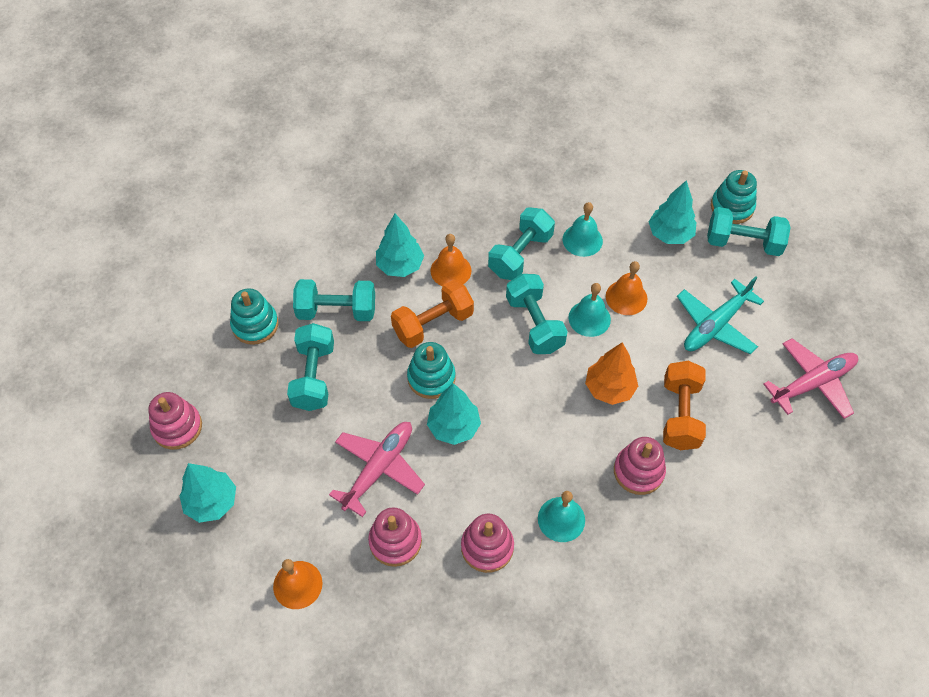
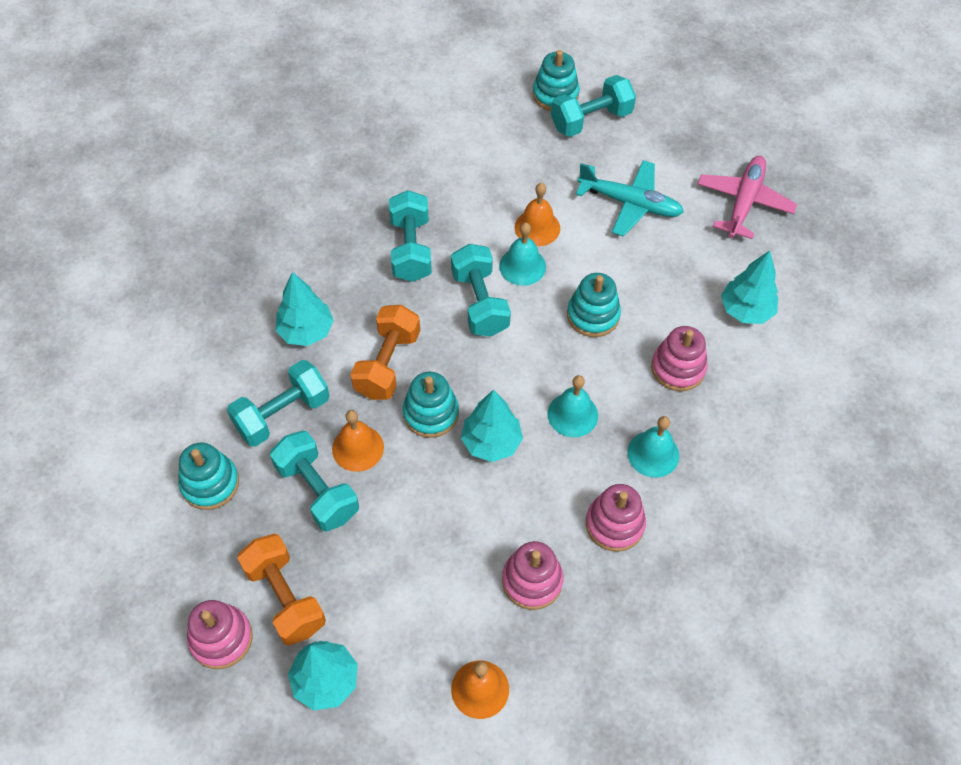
camera: 40 degrees left, 0 degrees up
(379, 469) = (458, 529): pink plane -> none
(450, 270) = (359, 304): orange bell -> orange bell (358, 448)
(534, 324) = (479, 302): turquoise dumbbell -> turquoise dumbbell turned 45 degrees clockwise
(582, 240) = (454, 201): turquoise bell -> turquoise bell (572, 414)
(609, 388) = (593, 315): orange tree -> turquoise stacking toy
(670, 234) = (525, 150): turquoise tree -> turquoise tree (745, 310)
(680, 414) = (668, 297): orange dumbbell -> orange dumbbell (285, 597)
(715, 325) = (630, 203): turquoise plane -> turquoise plane turned 75 degrees counterclockwise

